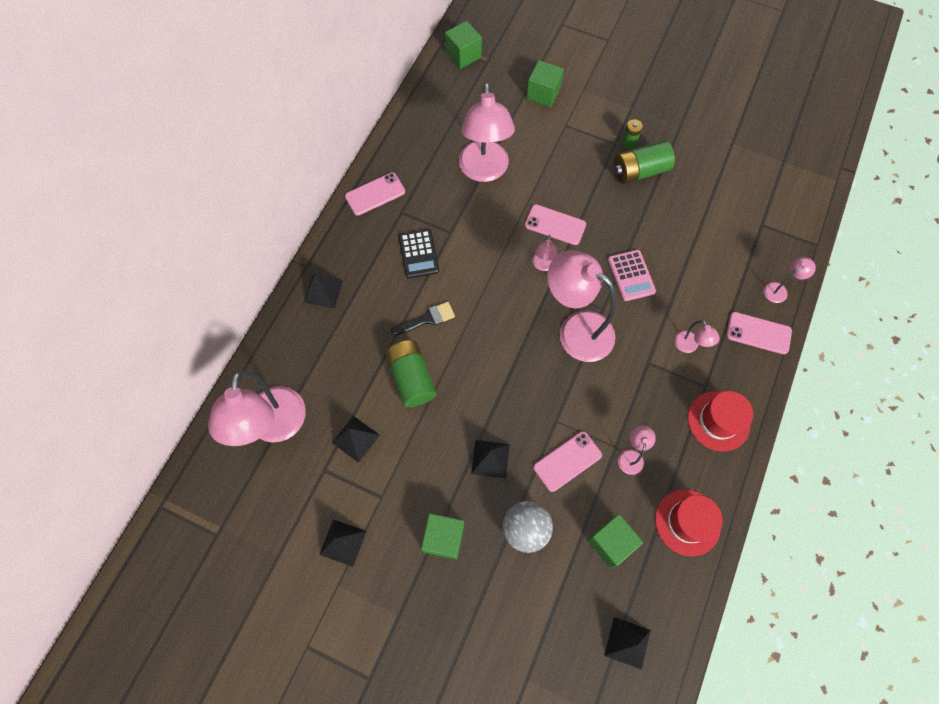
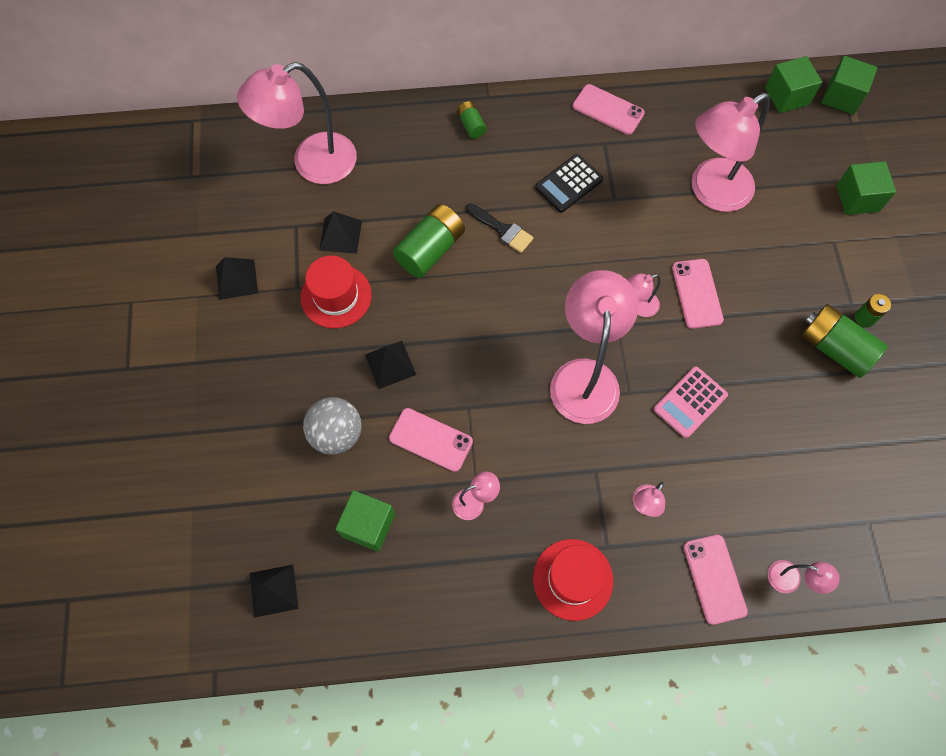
camera: 60 degrees right, 0 degrees up
(323, 291) = (471, 125): black pyramid -> green battery
(443, 538) = (287, 363): green cube -> green cube (787, 96)
(687, 522) = (434, 596): red hat -> red hat (336, 296)

